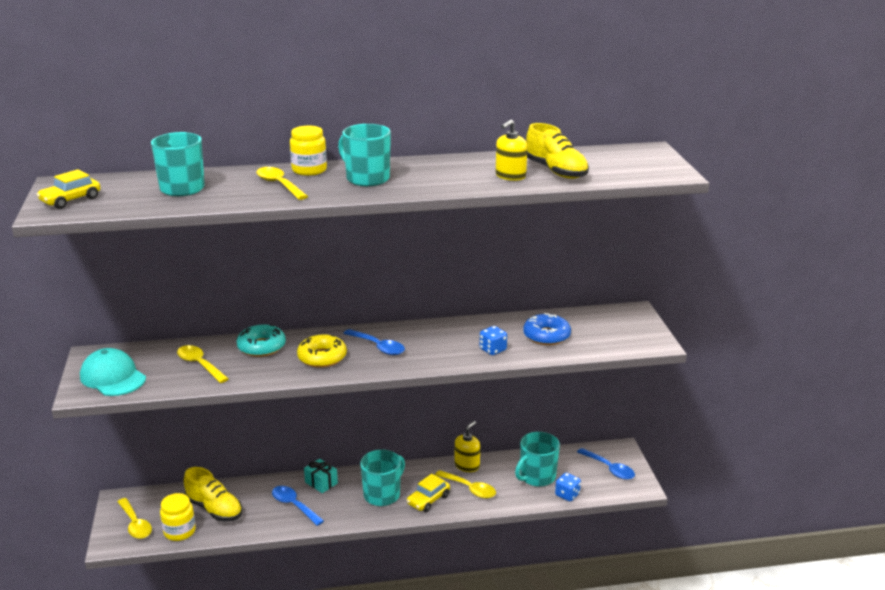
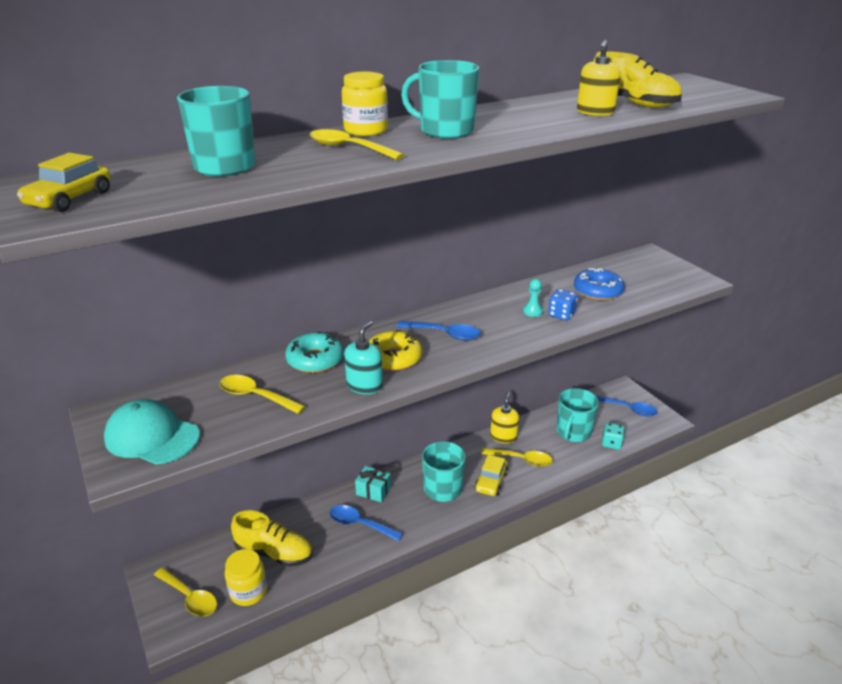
camera: 20 degrees left, 5 degrees up
(283, 373) = (364, 385): none -> turquoise soap dispenser
(470, 342) = (532, 311): none -> turquoise pawn
(567, 495) = (611, 443): blue dice -> turquoise dice

